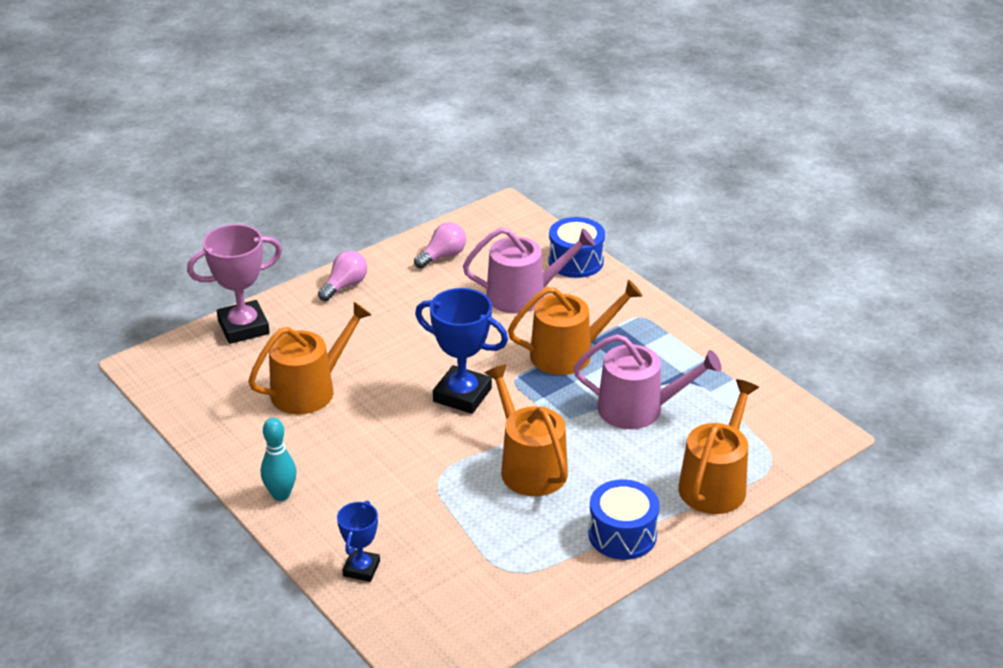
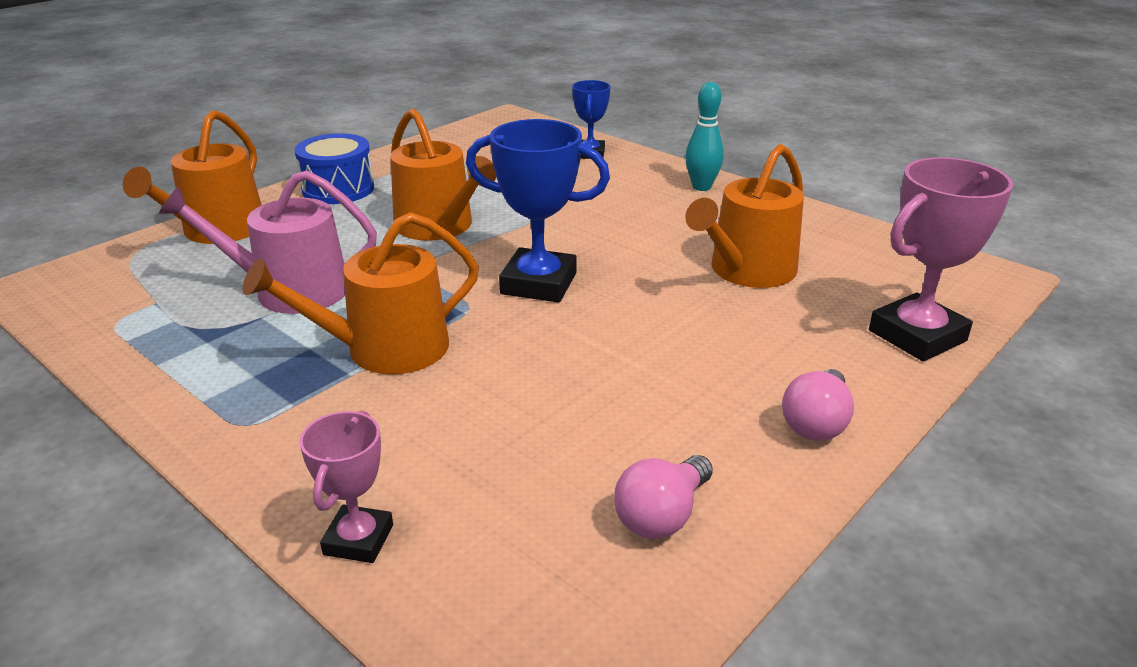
camera: 170 degrees right, 5 degrees down
(523, 295) = (469, 443): pink watering can -> none
(576, 261) = (358, 540): blue drum -> pink trophy

